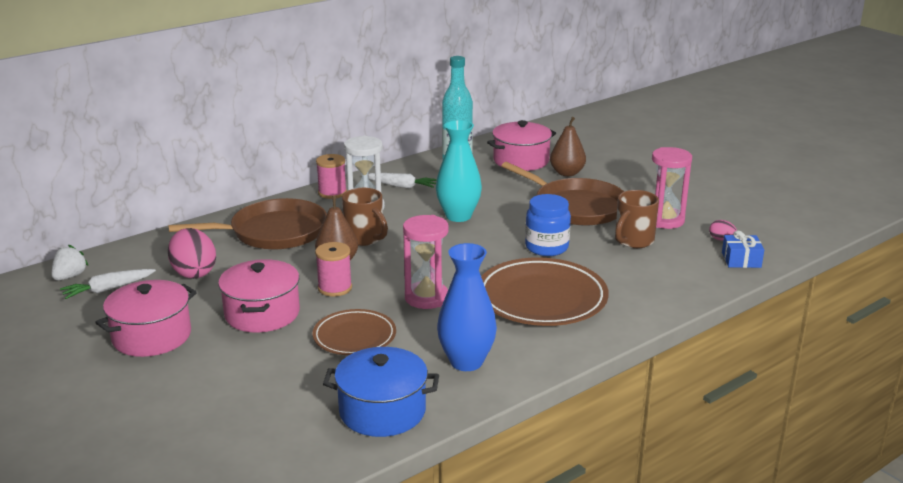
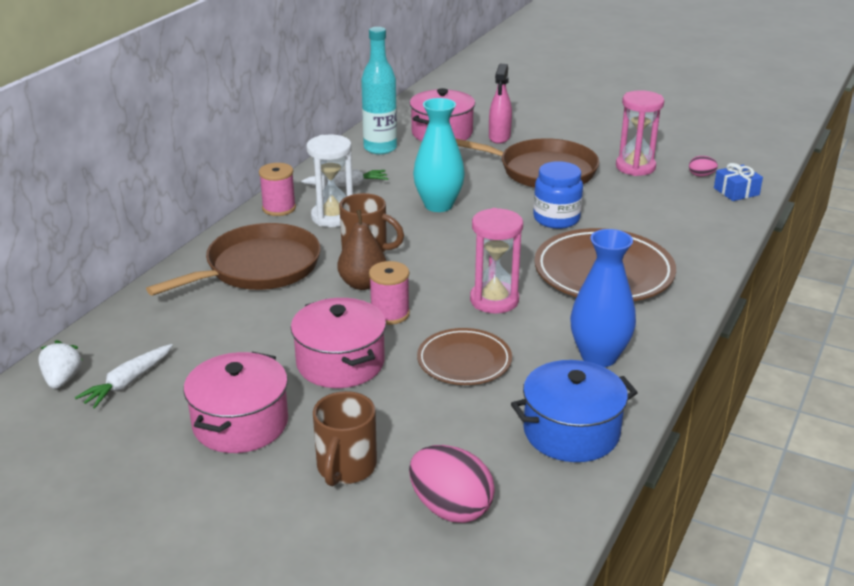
camera: 25 degrees left, 5 degrees up
(194, 272) = (213, 336): pink egg -> pink egg (450, 508)
(567, 173) = (499, 137): brown pear -> pink spray bottle
(633, 241) = (628, 194): brown mug -> brown mug (346, 468)

